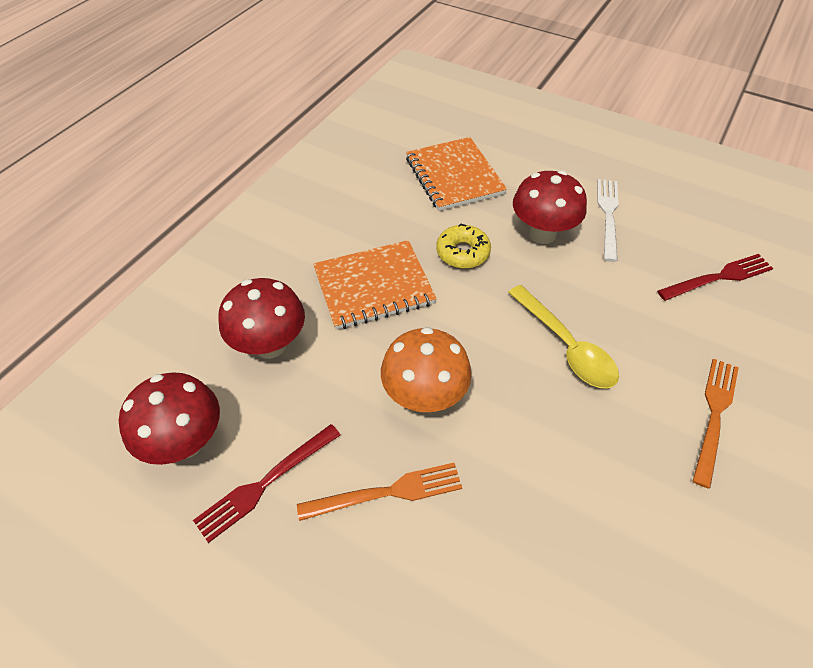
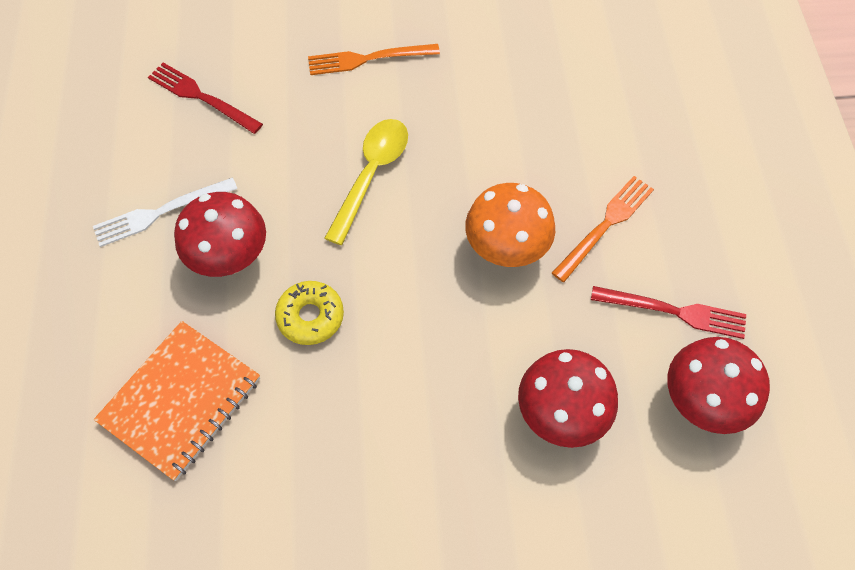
camera: 125 degrees left, 10 degrees up
(374, 286) = (418, 371): orange notebook -> none
(387, 492) = (605, 225): orange fork -> orange fork turned 90 degrees clockwise

